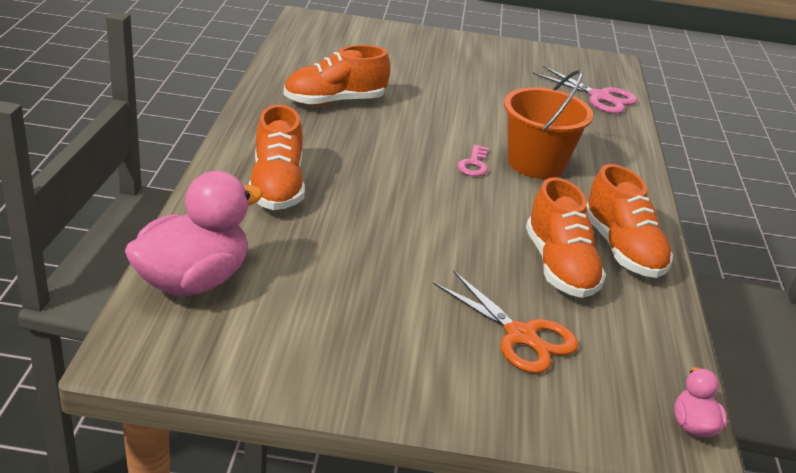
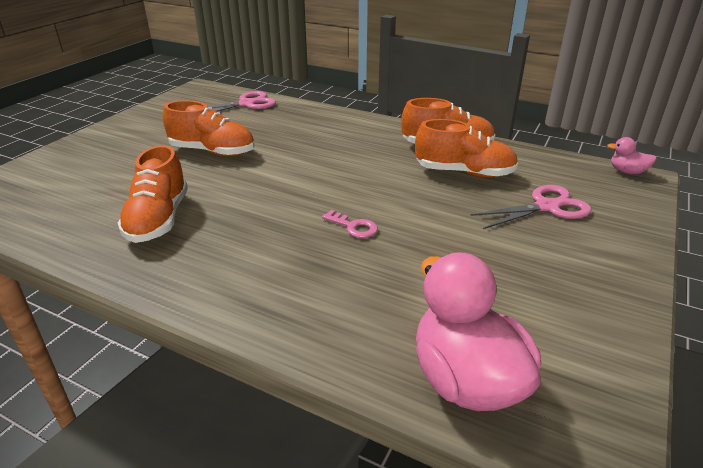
camera: 65 degrees left, 0 degrees up
(277, 187) = (304, 287): orange shoe -> orange shoe (212, 152)
(473, 164) = (315, 173): pink key -> pink key (353, 227)
(521, 335) = (546, 207): orange scissors -> pink scissors
(536, 163) = (326, 148): orange bucket -> none

